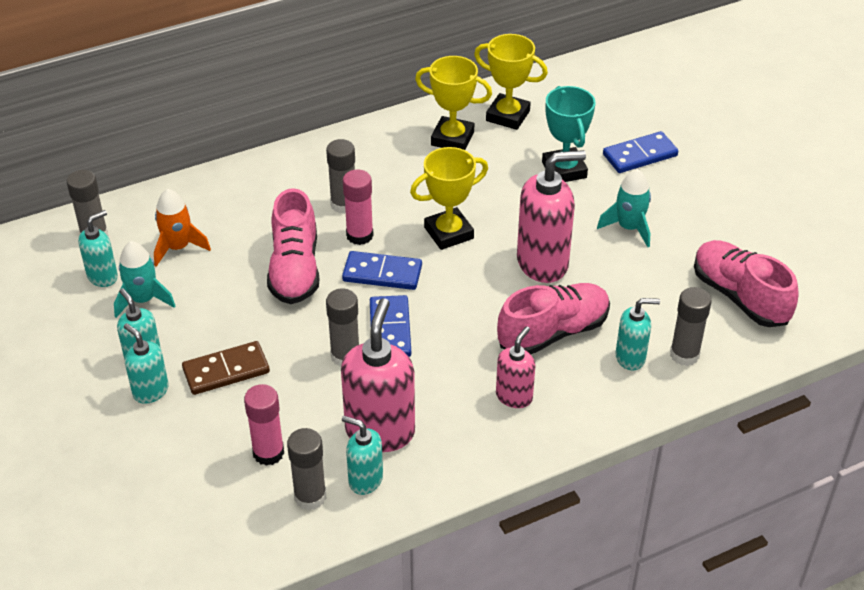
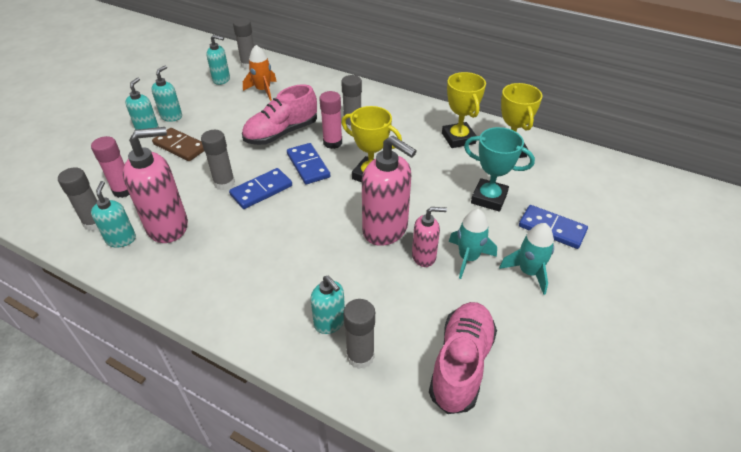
camera: 55 degrees right, 0 degrees up
(143, 300) = (214, 98): turquoise rocket -> turquoise rocket (528, 272)
(514, 396) = (242, 275): pink soap dispenser -> pink soap dispenser (424, 256)
(553, 332) = (321, 266): pink shoe -> none
(564, 170) = (489, 198): turquoise trophy -> turquoise trophy turned 75 degrees clockwise

